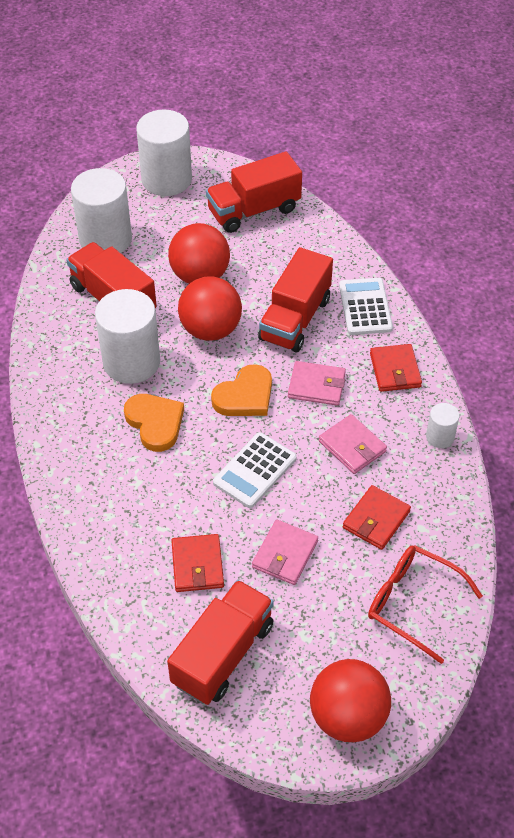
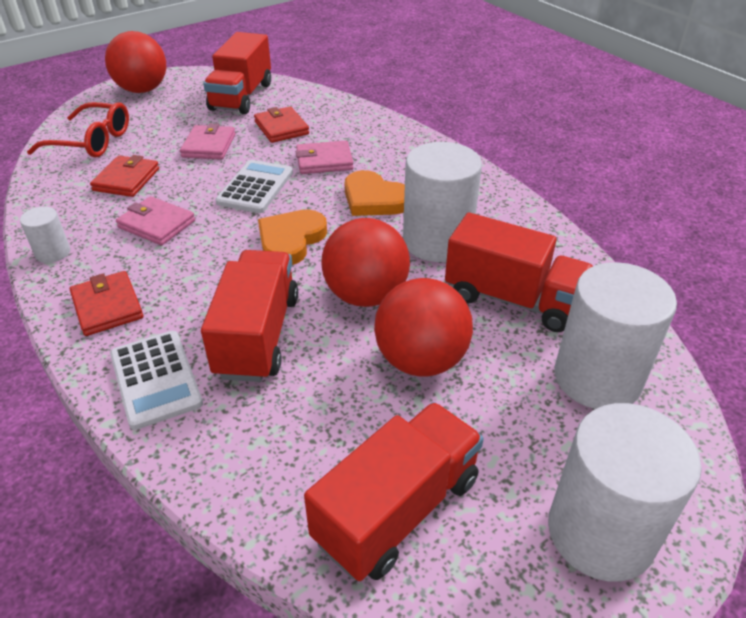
camera: 160 degrees right, 10 degrees down
(316, 386) = (208, 268): pink wallet -> pink wallet (324, 161)

